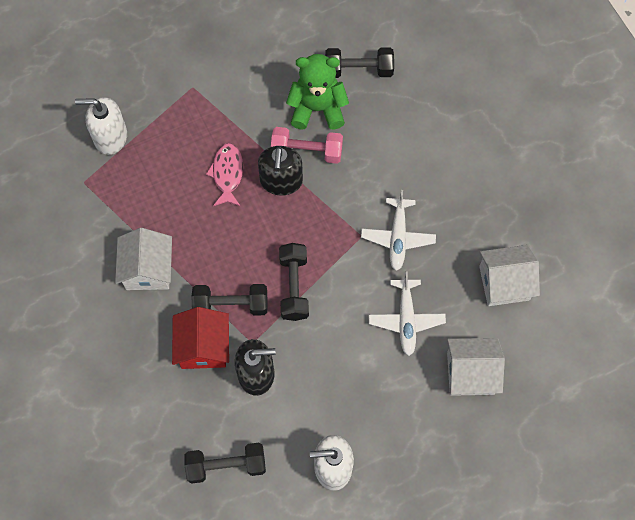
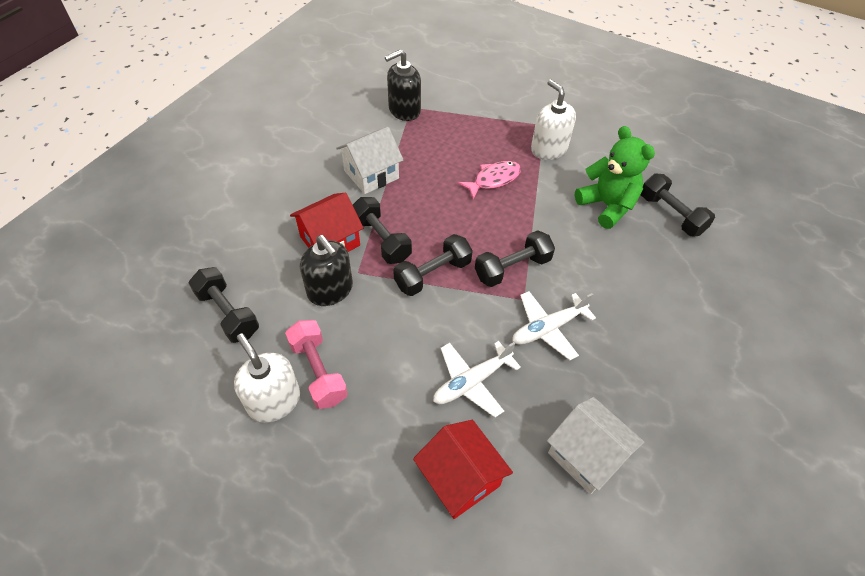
camera: 55 degrees right, 15 degrees down
(110, 137) = (459, 103): white soap dispenser -> white soap dispenser (548, 149)
(281, 181) = (520, 216): black soap dispenser -> black soap dispenser (404, 110)
(306, 152) = (562, 219): pink dumbbell -> pink dumbbell (318, 371)
(328, 224) = (512, 268): none -> black dumbbell
(470, 373) = (460, 478): white house -> red house

